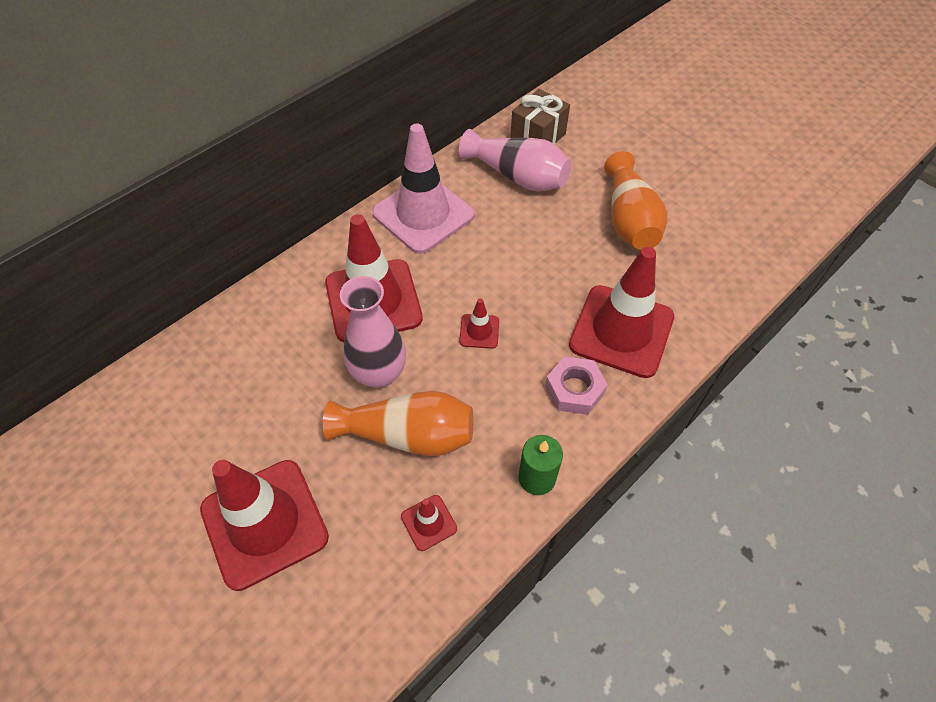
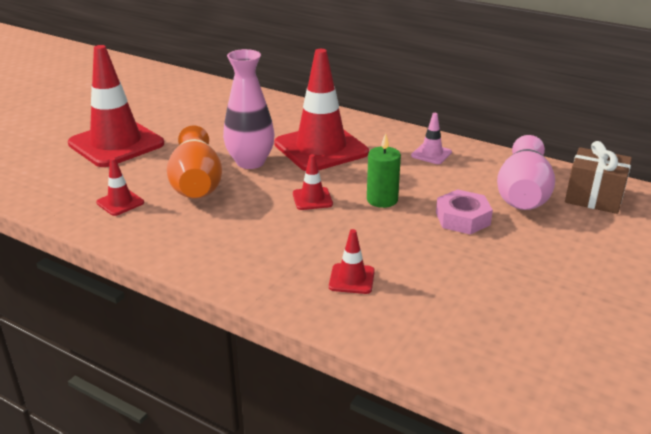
camera: 75 degrees right, 25 degrees down
(423, 214) = (431, 154): pink traffic cone -> pink traffic cone, size x0.43
(537, 478) = (166, 247): green candle -> green candle (382, 200)
(574, 389) = (266, 257): pink nut -> pink nut (462, 218)
(621, 331) = (351, 279): red traffic cone -> red traffic cone, size x0.43
(629, 219) = (519, 270): orange vase -> none

